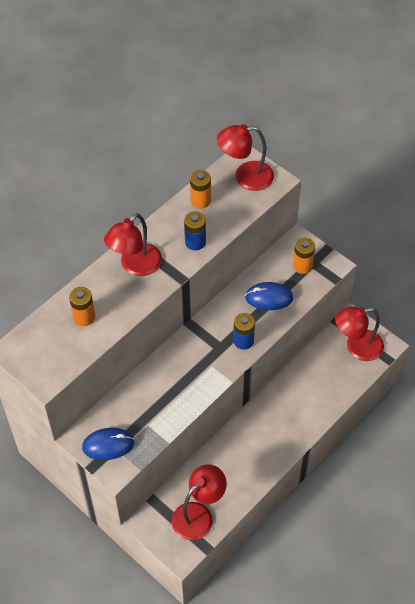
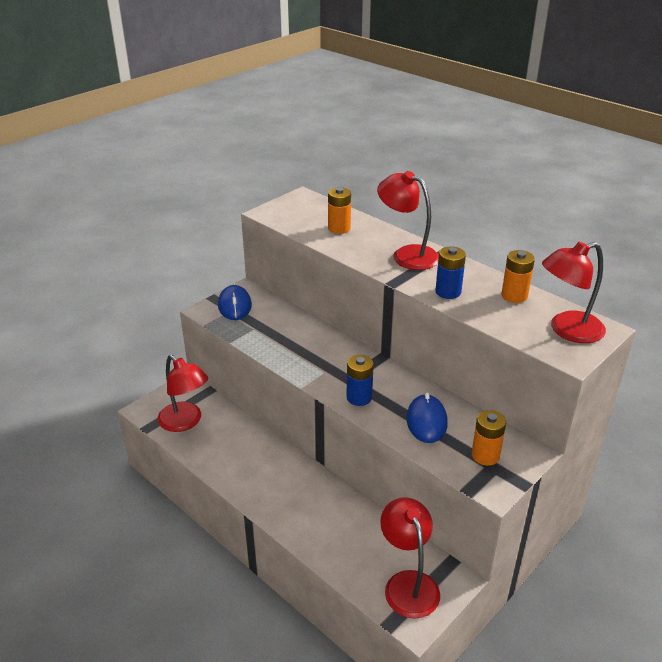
camera: 90 degrees right, 20 degrees down
(245, 177) = (567, 330): red lamp -> red lamp turned 105 degrees counterclockwise

